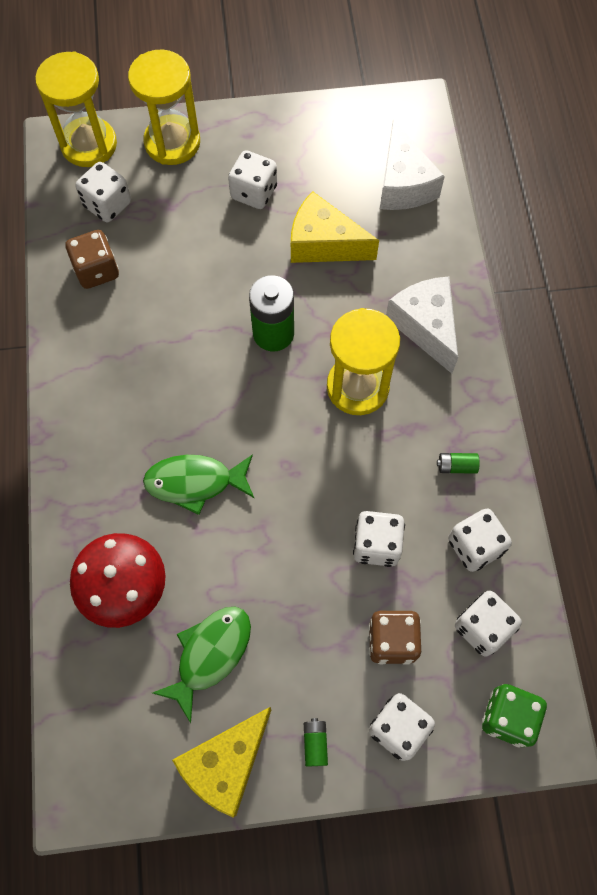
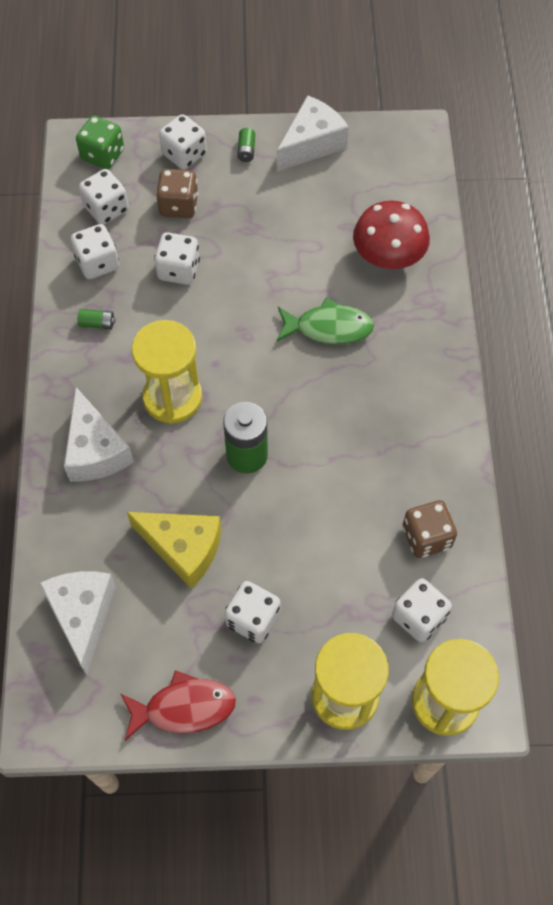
camera: 175 degrees left, 5 degrees down
(210, 655) = (320, 207): green fish -> none
(226, 764) = (311, 144): yellow cheese -> white cheese
(304, 125) = (184, 708): none -> red fish

